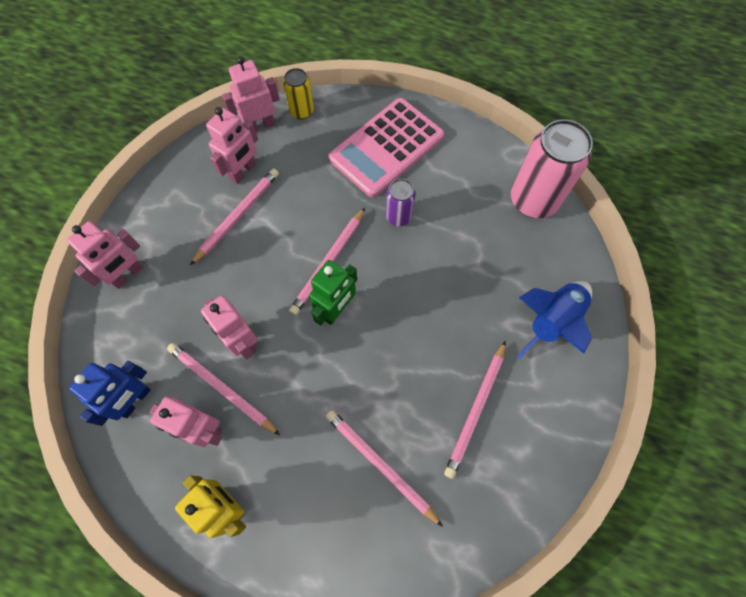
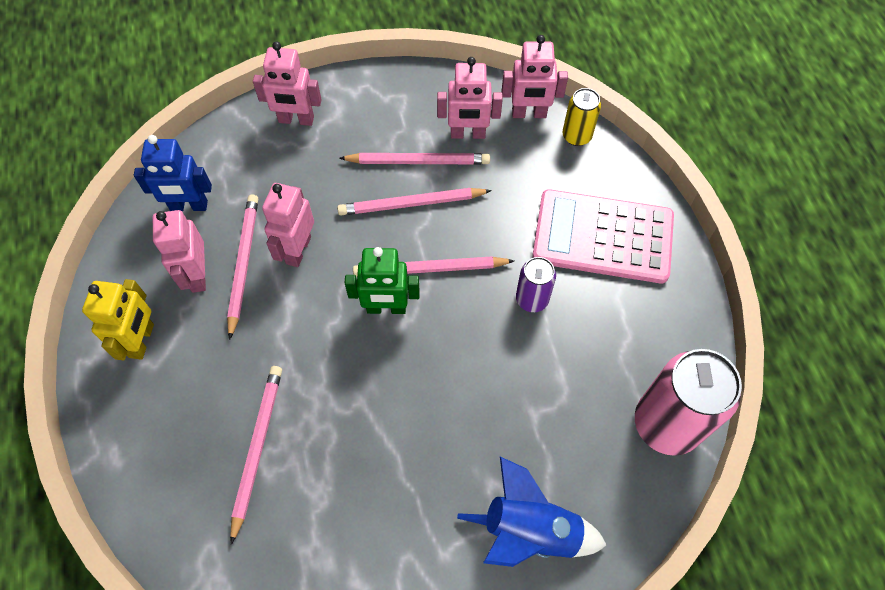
camera: 55 degrees right, 5 degrees down
(260, 126) = (529, 114): pink robot -> pink robot turned 150 degrees clockwise
(476, 410) = (373, 508): pink pencil -> pink pencil (411, 204)

